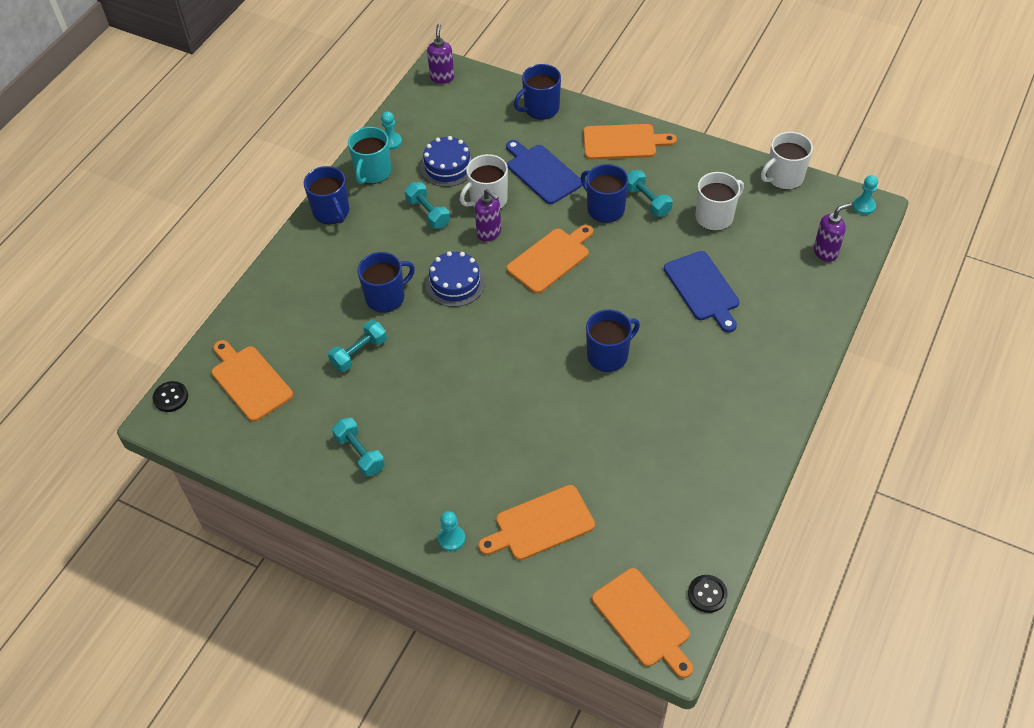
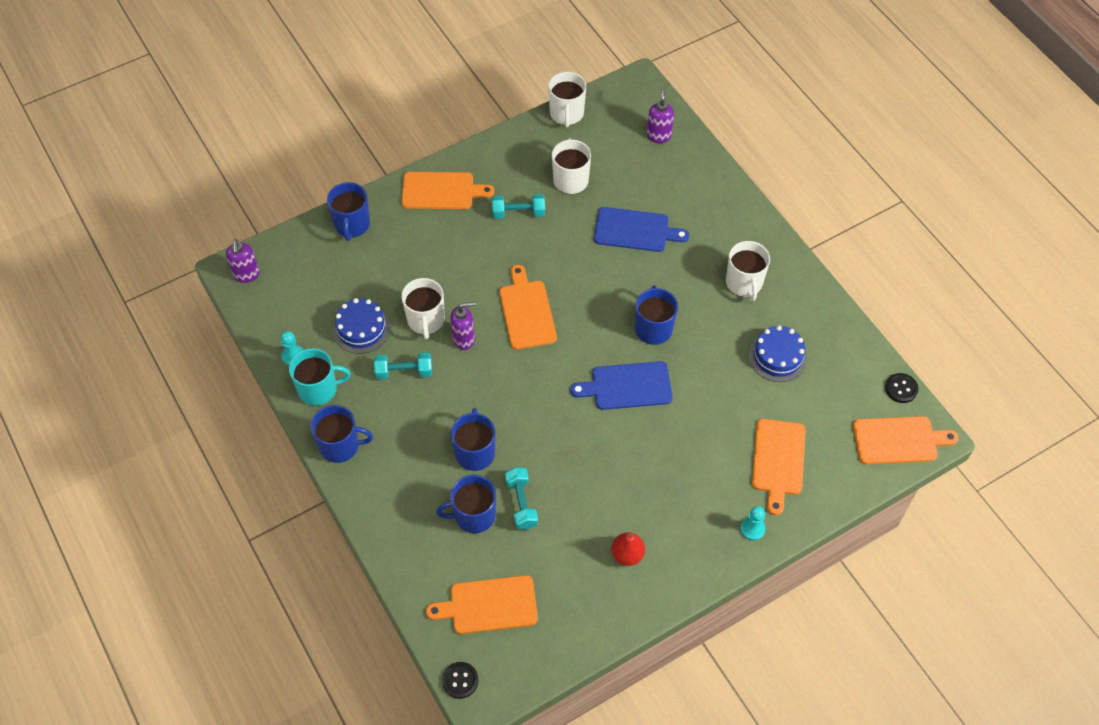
camera: 60 degrees left, 5 degrees up
(360, 453) = (627, 554): turquoise dumbbell -> red pear
(373, 172) = (319, 389): turquoise mug -> turquoise mug turned 60 degrees counterclockwise
(442, 77) = (246, 275): purple soap dispenser -> purple soap dispenser turned 135 degrees counterclockwise
(455, 283) = (500, 393): blue cake -> blue cake (777, 356)
(542, 172) = (427, 265): blue cutting board -> blue cutting board (627, 386)
(604, 209) = (503, 245): blue mug -> blue mug (473, 515)
(623, 142) = (441, 191): orange cutting board -> orange cutting board turned 60 degrees clockwise
(718, 400) = (744, 283): none -> white mug
(863, 206) = (633, 86): turquoise pawn -> none

